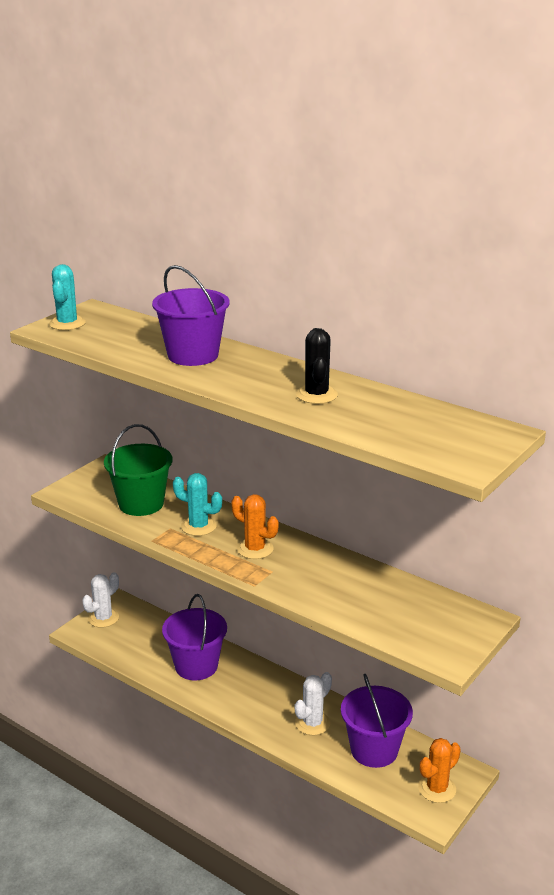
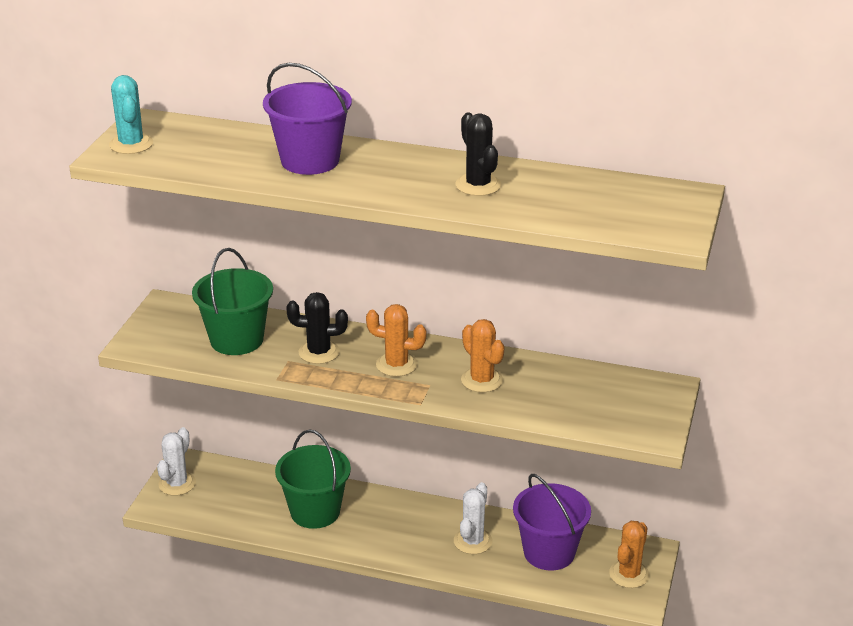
camera: 20 degrees left, 5 degrees up
(196, 666) = (315, 512): purple bucket -> green bucket
(198, 526) = (319, 352): turquoise cactus -> black cactus
(319, 577) = (482, 380): none -> orange cactus

